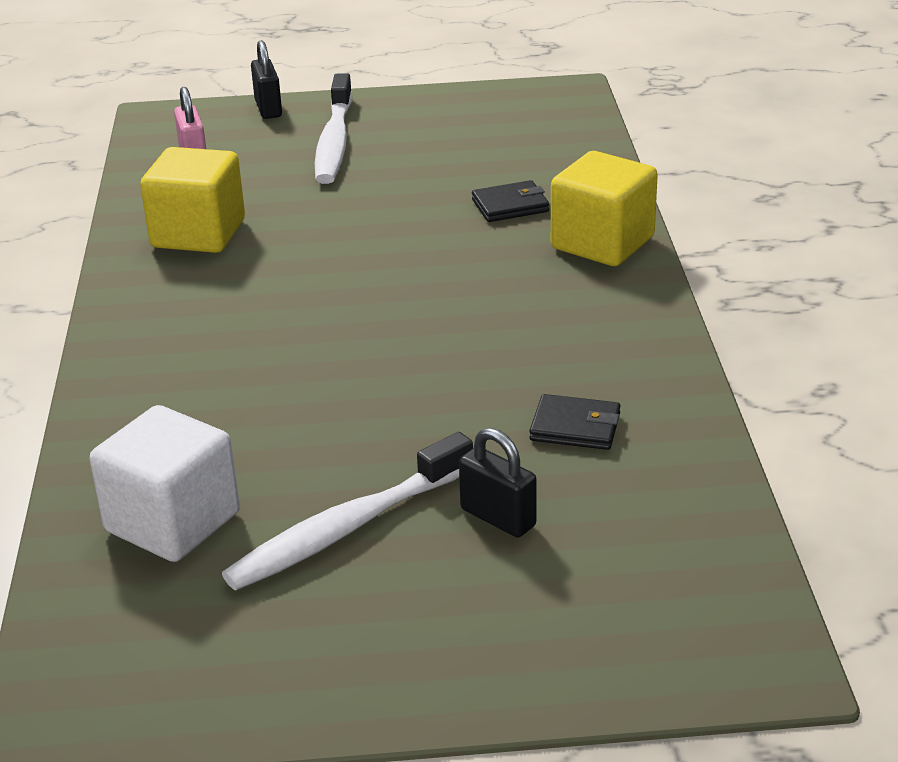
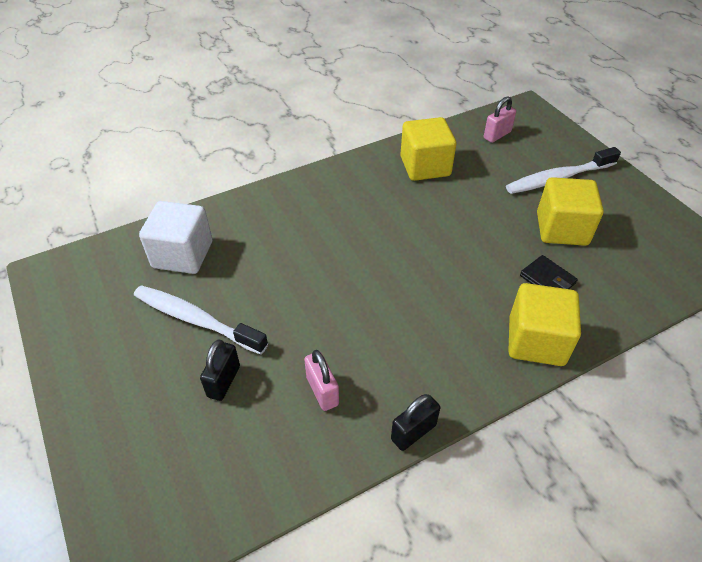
camera: 65 degrees right, 15 degrees up
(268, 108) = (572, 140): black padlock -> black padlock (413, 432)
(431, 169) = (561, 229): none -> yellow cube
(575, 427) = (322, 391): black wallet -> pink padlock

